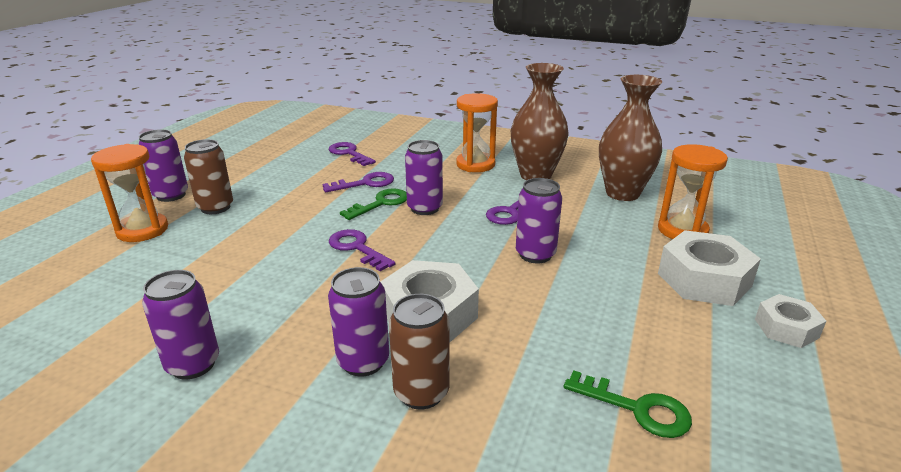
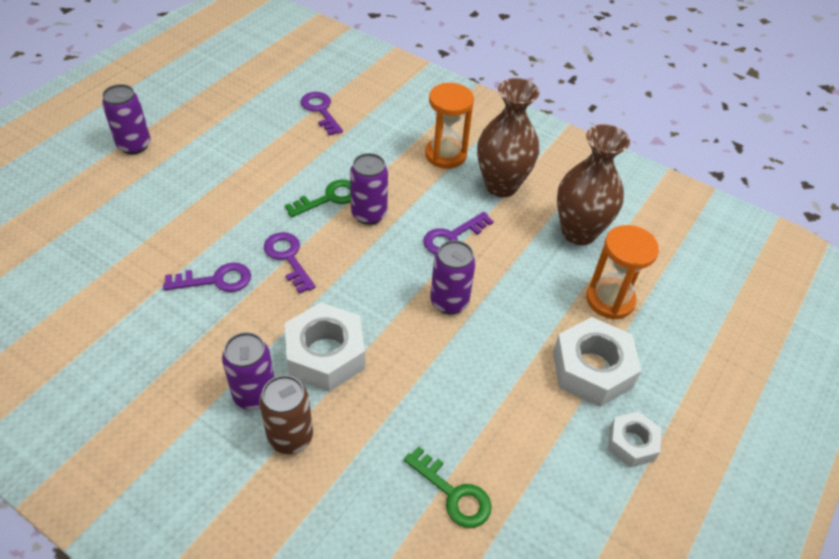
camera: 10 degrees right, 20 degrees up
(142, 230) = (102, 192): orange hourglass -> none
(193, 364) = (123, 366): purple can -> none
(215, 207) = (172, 172): brown can -> none
(365, 183) = (323, 164): purple key -> purple key (216, 280)

